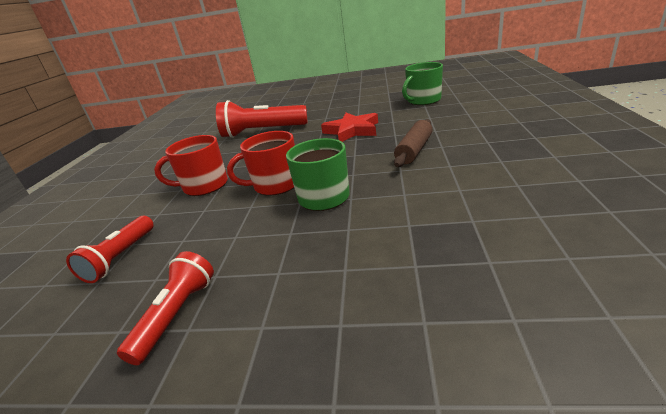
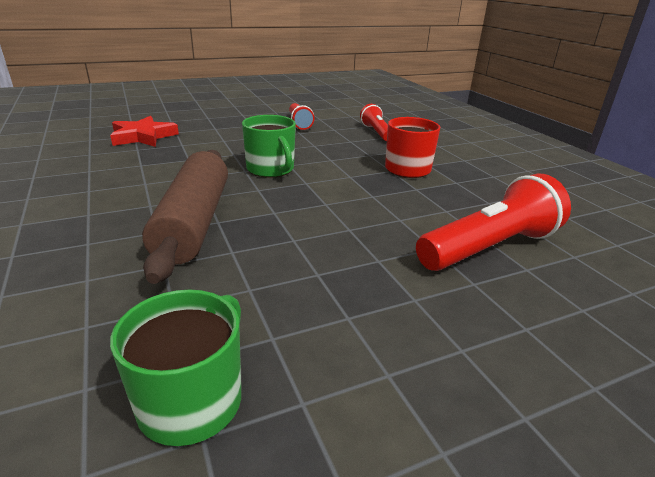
camera: 145 degrees right, 0 degrees up
(276, 185) = (332, 175): red mug -> none
(352, 131) = (314, 258): red star -> red star (143, 136)
(414, 150) = (194, 223): brown rolling pin -> brown rolling pin, size x1.72

